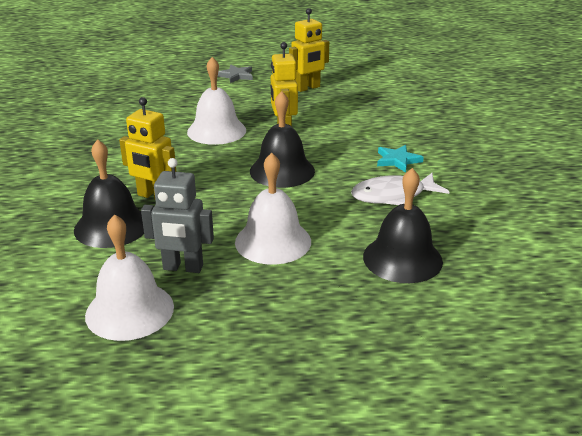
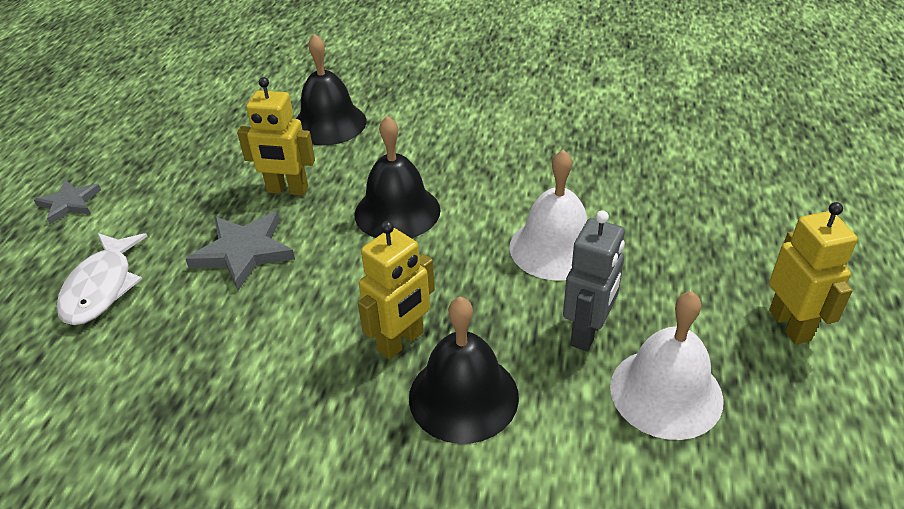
camera: 70 degrees left, 10 degrees up
(216, 131) = (244, 252): white bell -> grey star
(307, 88) = (179, 146): yellow robot -> yellow robot (790, 325)
(393, 196) = (496, 144): white fish -> white fish (102, 287)
(397, 160) = (423, 123): turquoise star -> none
(402, 258) = (615, 167): black bell -> black bell (329, 123)

